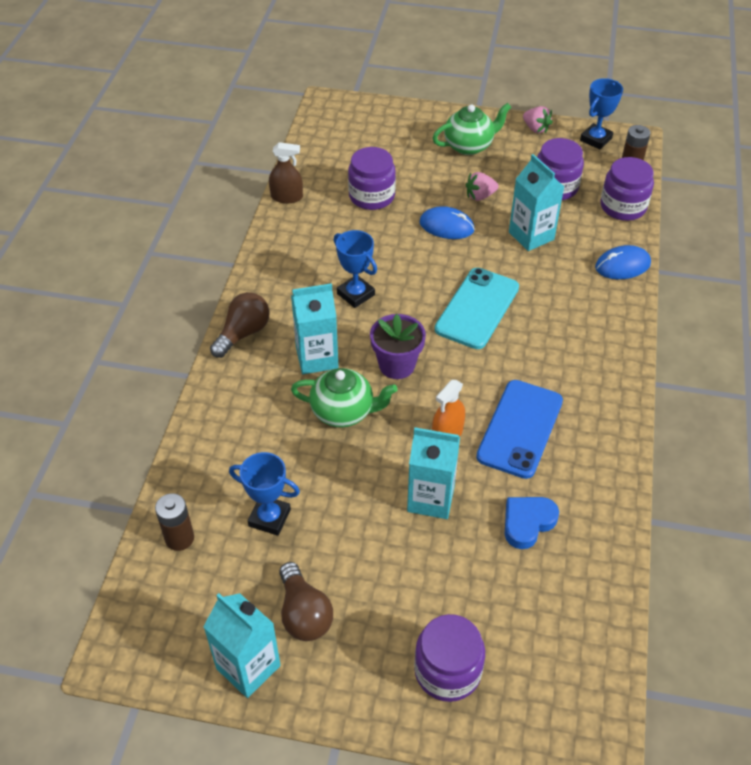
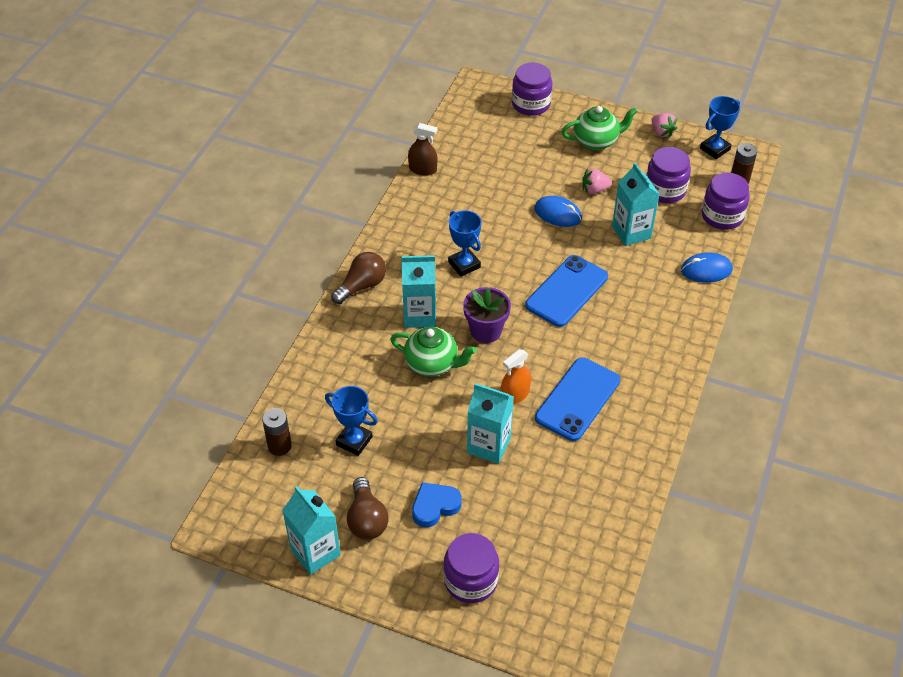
camera: 10 degrees right, 0 degrees up
(371, 196) = (497, 178): purple jar -> purple jar (531, 104)
(477, 308) = (567, 291): turquoise phone -> blue phone
(527, 523) = (564, 477): blue heart -> blue heart (435, 506)

